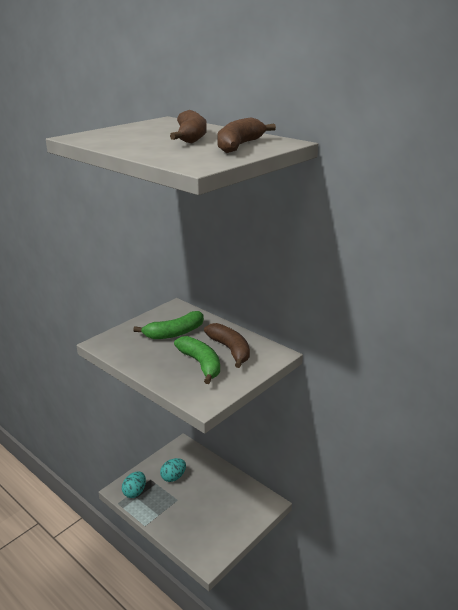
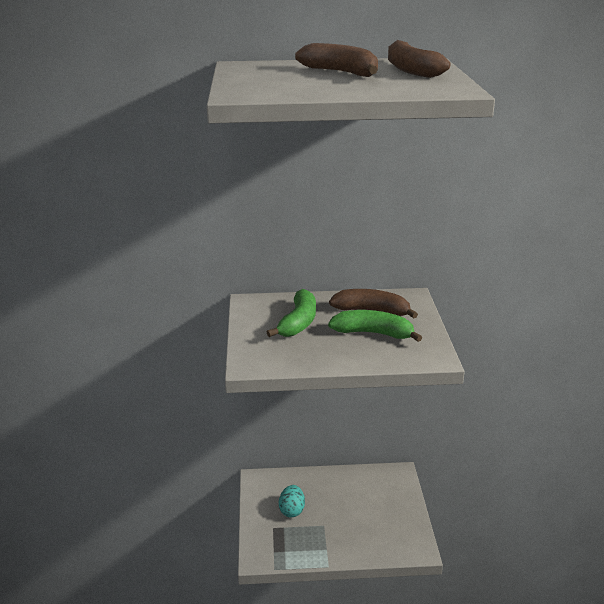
camera: 45 degrees left, 0 degrees up
(135, 492) = (276, 548): turquoise egg -> none

